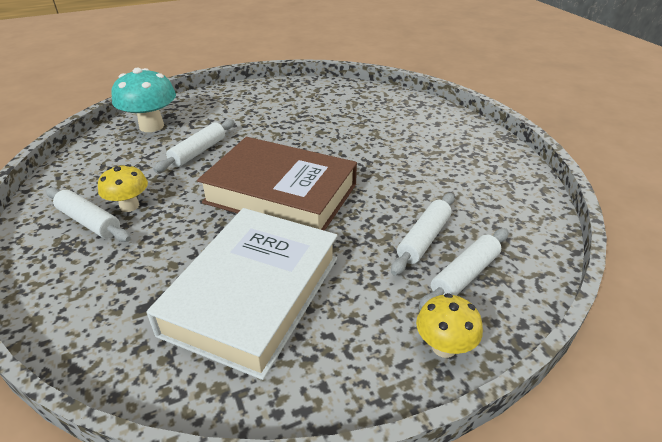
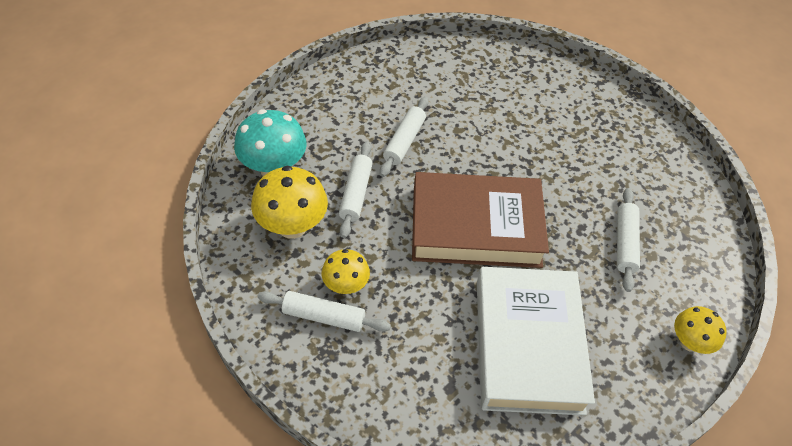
camera: 25 degrees left, 15 degrees up
(128, 160) = (292, 226): none -> yellow mushroom
(465, 275) = (673, 271): white rolling pin -> white rolling pin (404, 141)

